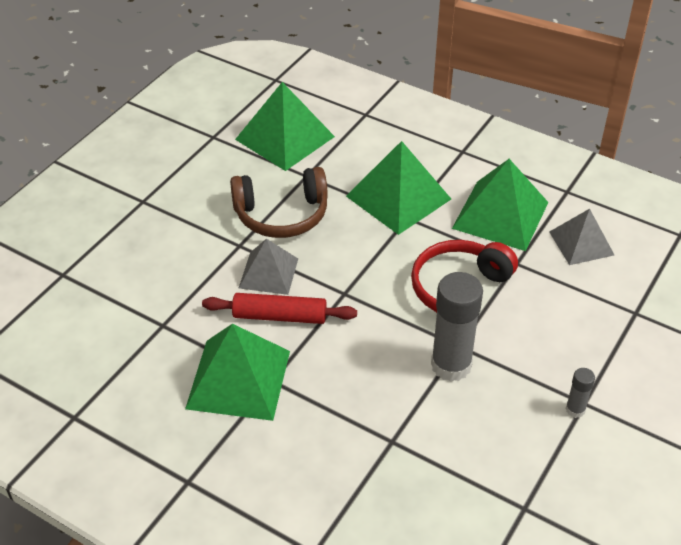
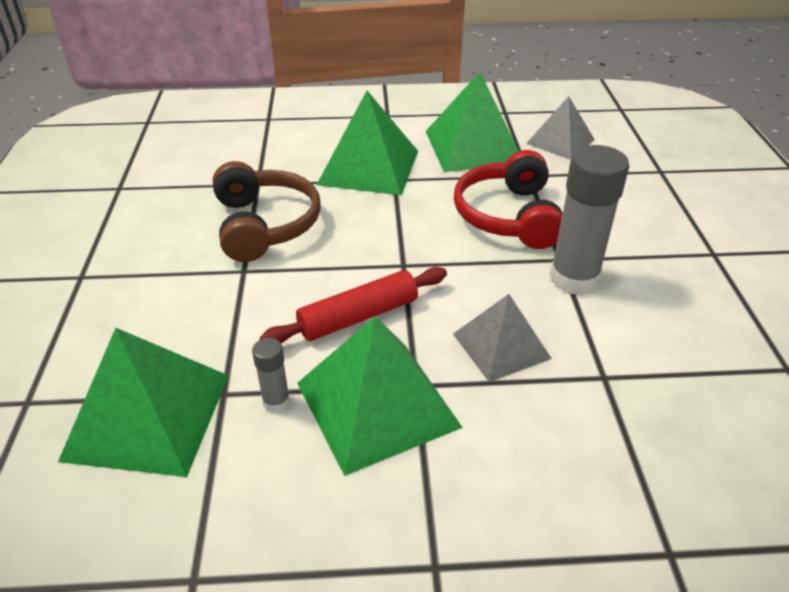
camera: 35 degrees left, 5 degrees down
(268, 273) = (303, 282): grey pyramid -> grey pyramid (501, 346)
(281, 215) = (265, 225): brown headphones -> brown headphones turned 60 degrees counterclockwise
(285, 138) = (203, 162): green pyramid -> green pyramid (148, 416)
(575, 409) = (715, 262): grey glue stick -> grey glue stick (276, 401)

